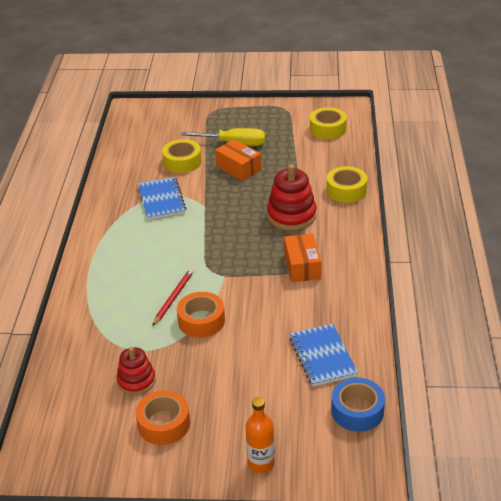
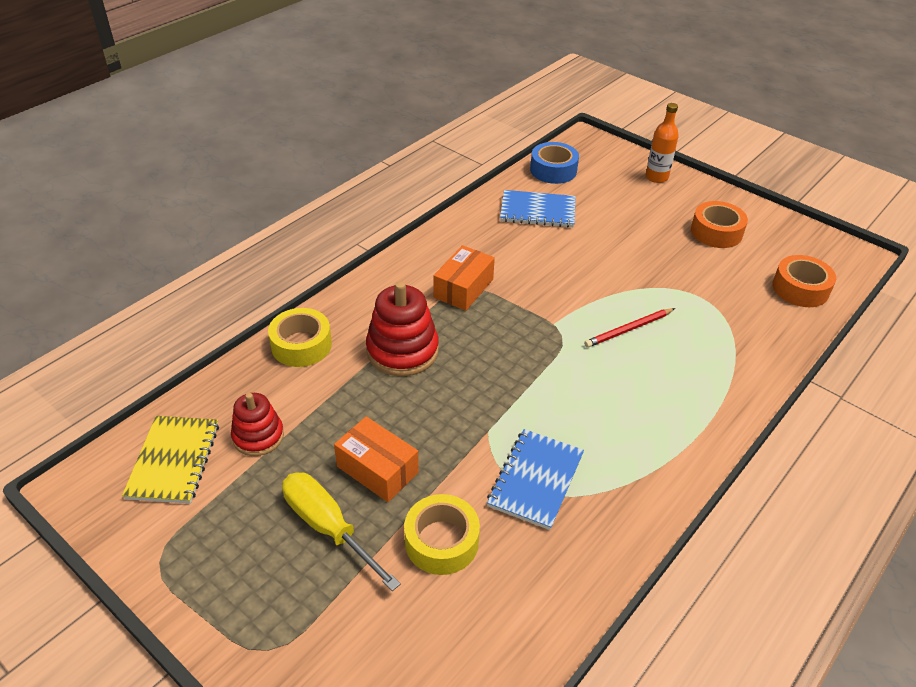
camera: 145 degrees left, 5 degrees up
(136, 381) = (721, 273): red stacking toy -> red stacking toy (258, 436)
(201, 321) = (618, 292): orange tape -> orange tape (800, 289)
(238, 168) = (377, 469): orange box -> orange box turned 45 degrees counterclockwise
(322, 356) = (537, 211): blue notebook -> blue notebook turned 75 degrees clockwise
(327, 129) = (173, 461): yellow tape -> yellow notebook

